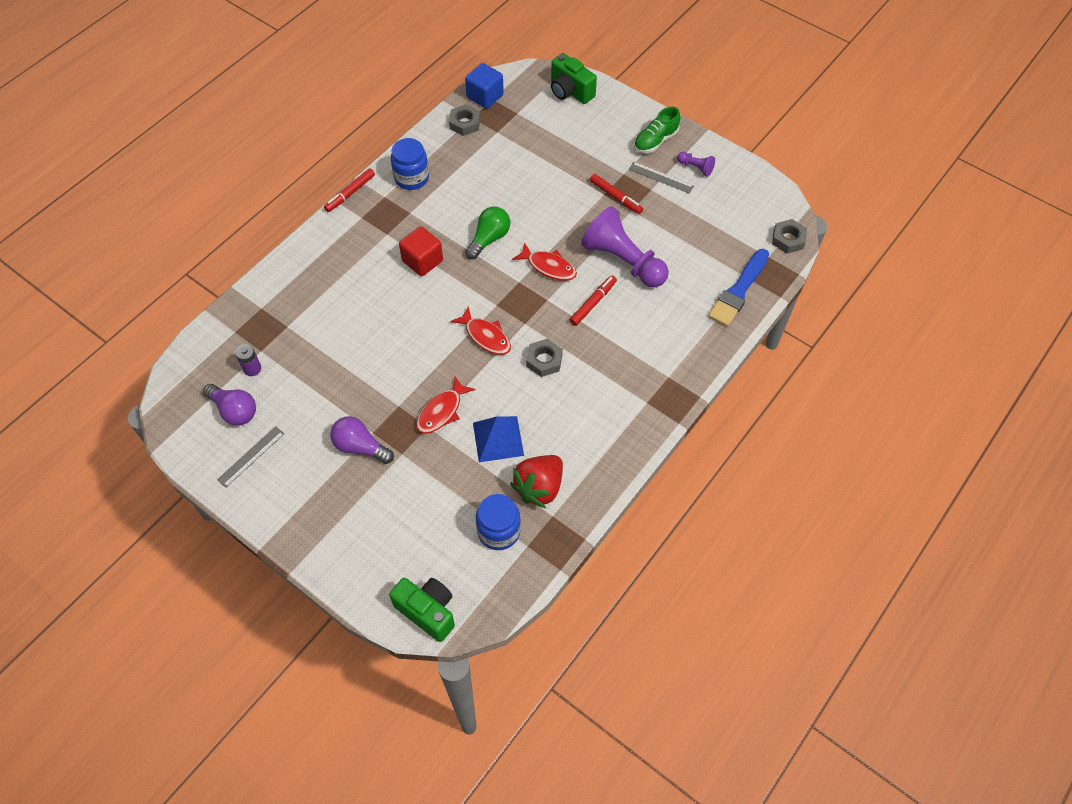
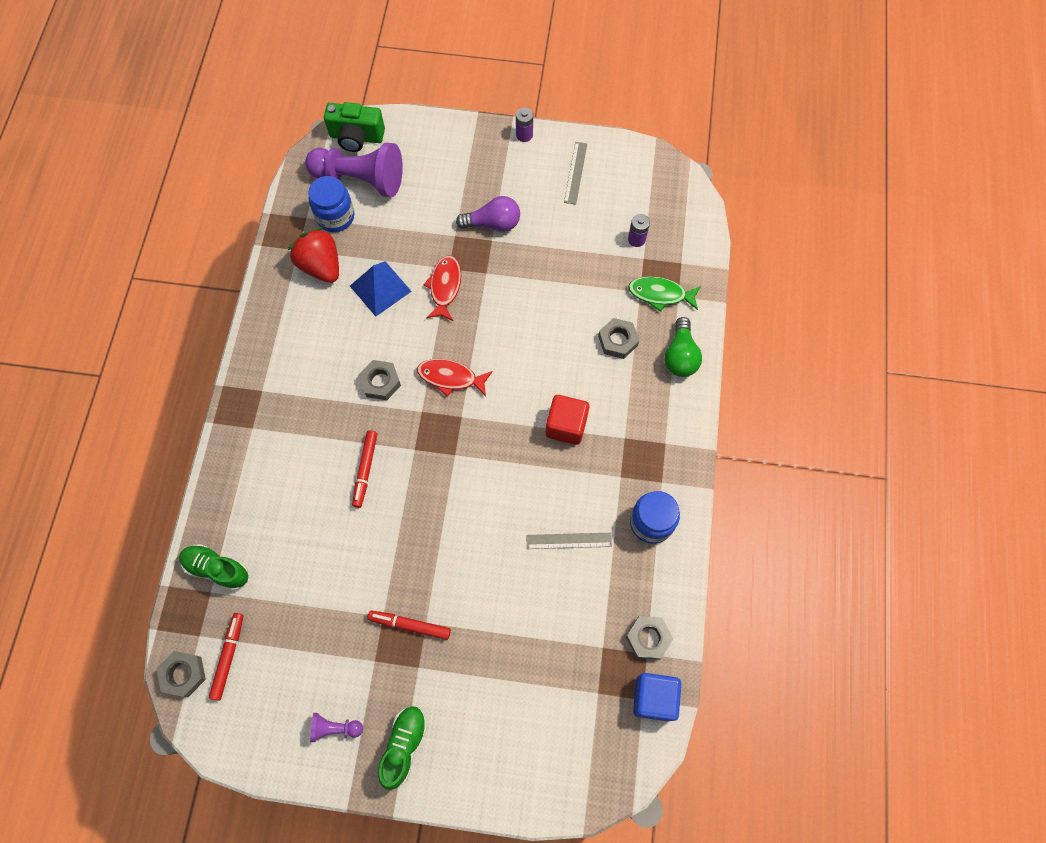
camera: 150 degrees right, 10 degrees up
(234, 410) = (620, 199): purple light bulb -> none
(265, 521) = (524, 135): none -> purple battery
(273, 316) = (660, 294): none -> green fish
(336, 299) = (618, 340): none -> grey nut
(350, 193) = (699, 465): red marker -> red marker (229, 657)
(489, 239) = (516, 490): green light bulb -> green light bulb (680, 356)
(539, 487) = (321, 266): red strawberry -> red strawberry turned 45 degrees counterclockwise
(548, 267) = (434, 489): red fish -> none
(570, 91) = (555, 772): green camera -> none
(623, 261) = (359, 540): purple pawn -> purple pawn (360, 179)
(661, 177) = (371, 687): grey ruler -> grey ruler (569, 540)
(738, 290) = (217, 569): blue brush -> green shoe

